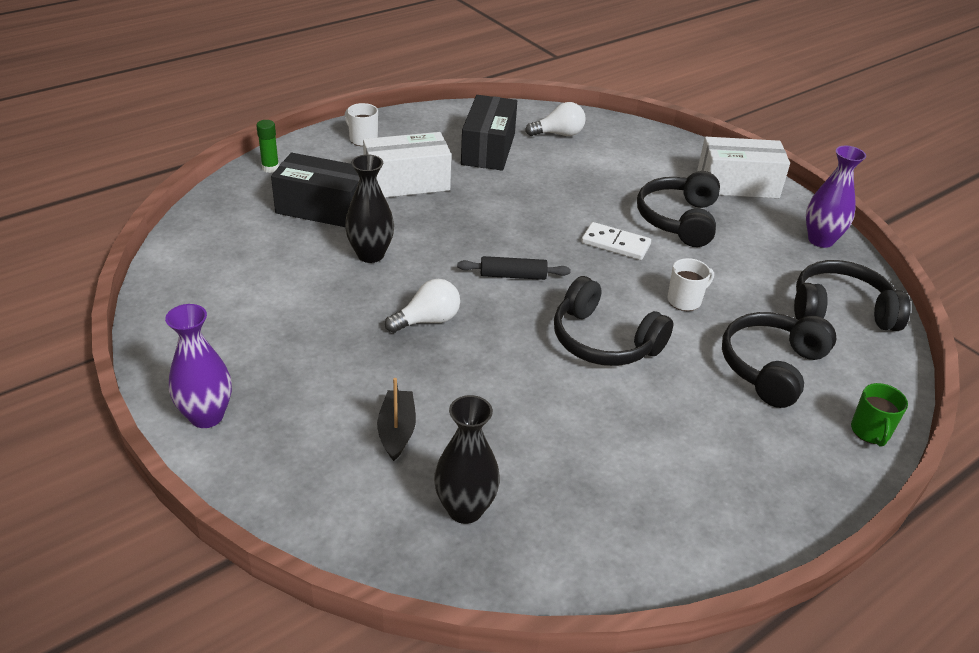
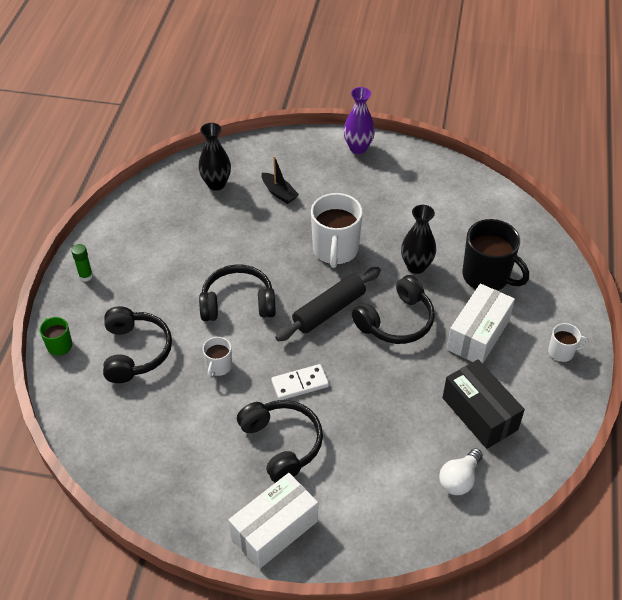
camera: 140 degrees right, 10 degrees up
(270, 168) = (562, 282): green glue stick -> green glue stick (86, 276)
(322, 208) = (487, 276): black box -> black mug
(427, 320) = (335, 250): white light bulb -> white mug
(513, 276) = (329, 310): black rolling pin -> black rolling pin, size x1.63
(820, 240) = (169, 505): purple vase -> none
(841, 310) = (118, 433): black headphones -> black headphones (396, 321)

